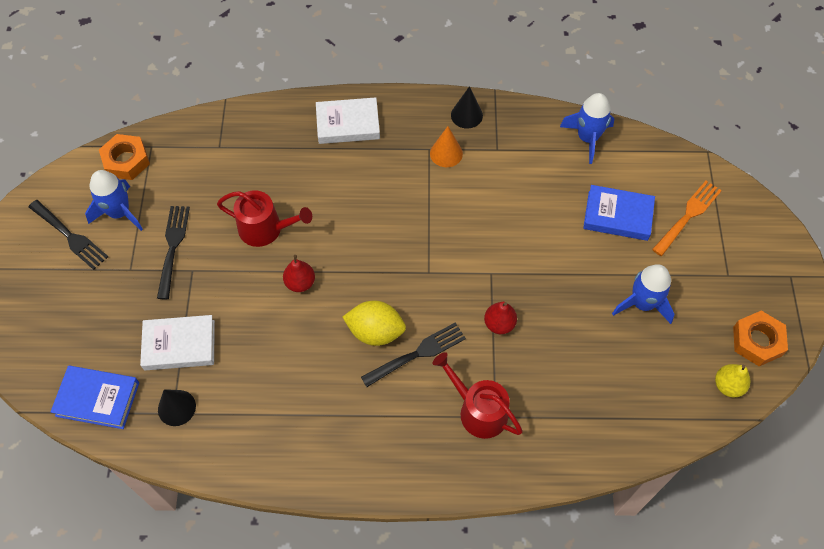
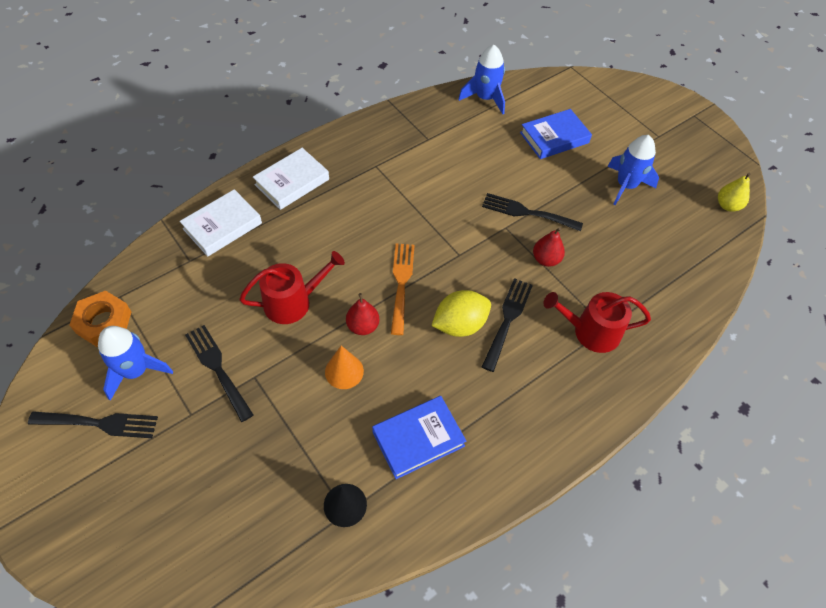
camera: 40 degrees left, 5 degrees down
(97, 399) = (259, 553): blue book -> blue book (418, 439)
(179, 345) = (299, 448): white book -> white book (222, 226)
(446, 153) = (392, 162): orange cone -> orange cone (344, 371)
(466, 115) = (383, 127): black cone -> none
(523, 272) = (527, 212): none -> black fork
(688, 216) = (598, 113): orange fork -> orange fork (401, 283)
(757, 341) = (716, 167): orange nut -> none

